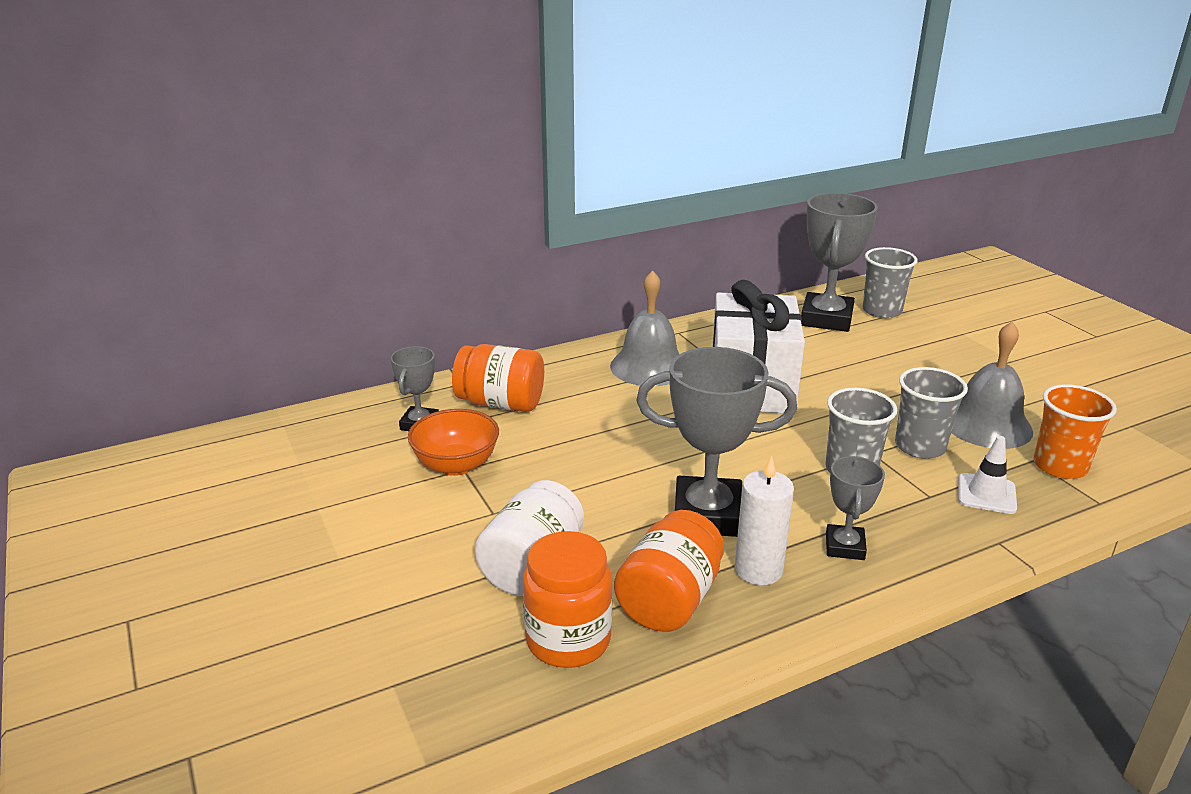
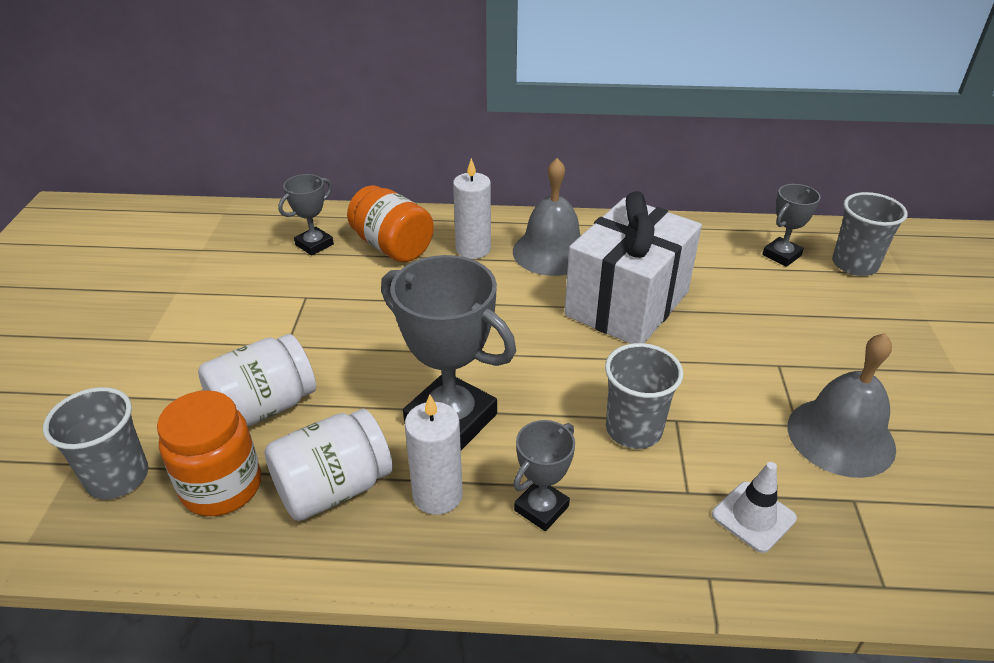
camera: 30 degrees right, 10 degrees up
(456, 465) = (303, 291): orange bowl -> none
(578, 384) = (473, 249): none -> white candle
(669, 600) = (333, 488): orange jar -> white jar
(826, 319) = (781, 255): grey trophy -> grey trophy, size x0.53
(920, 447) = (734, 433): grey cup -> grey cup (117, 477)
(1060, 466) = (879, 521): orange cup -> none

